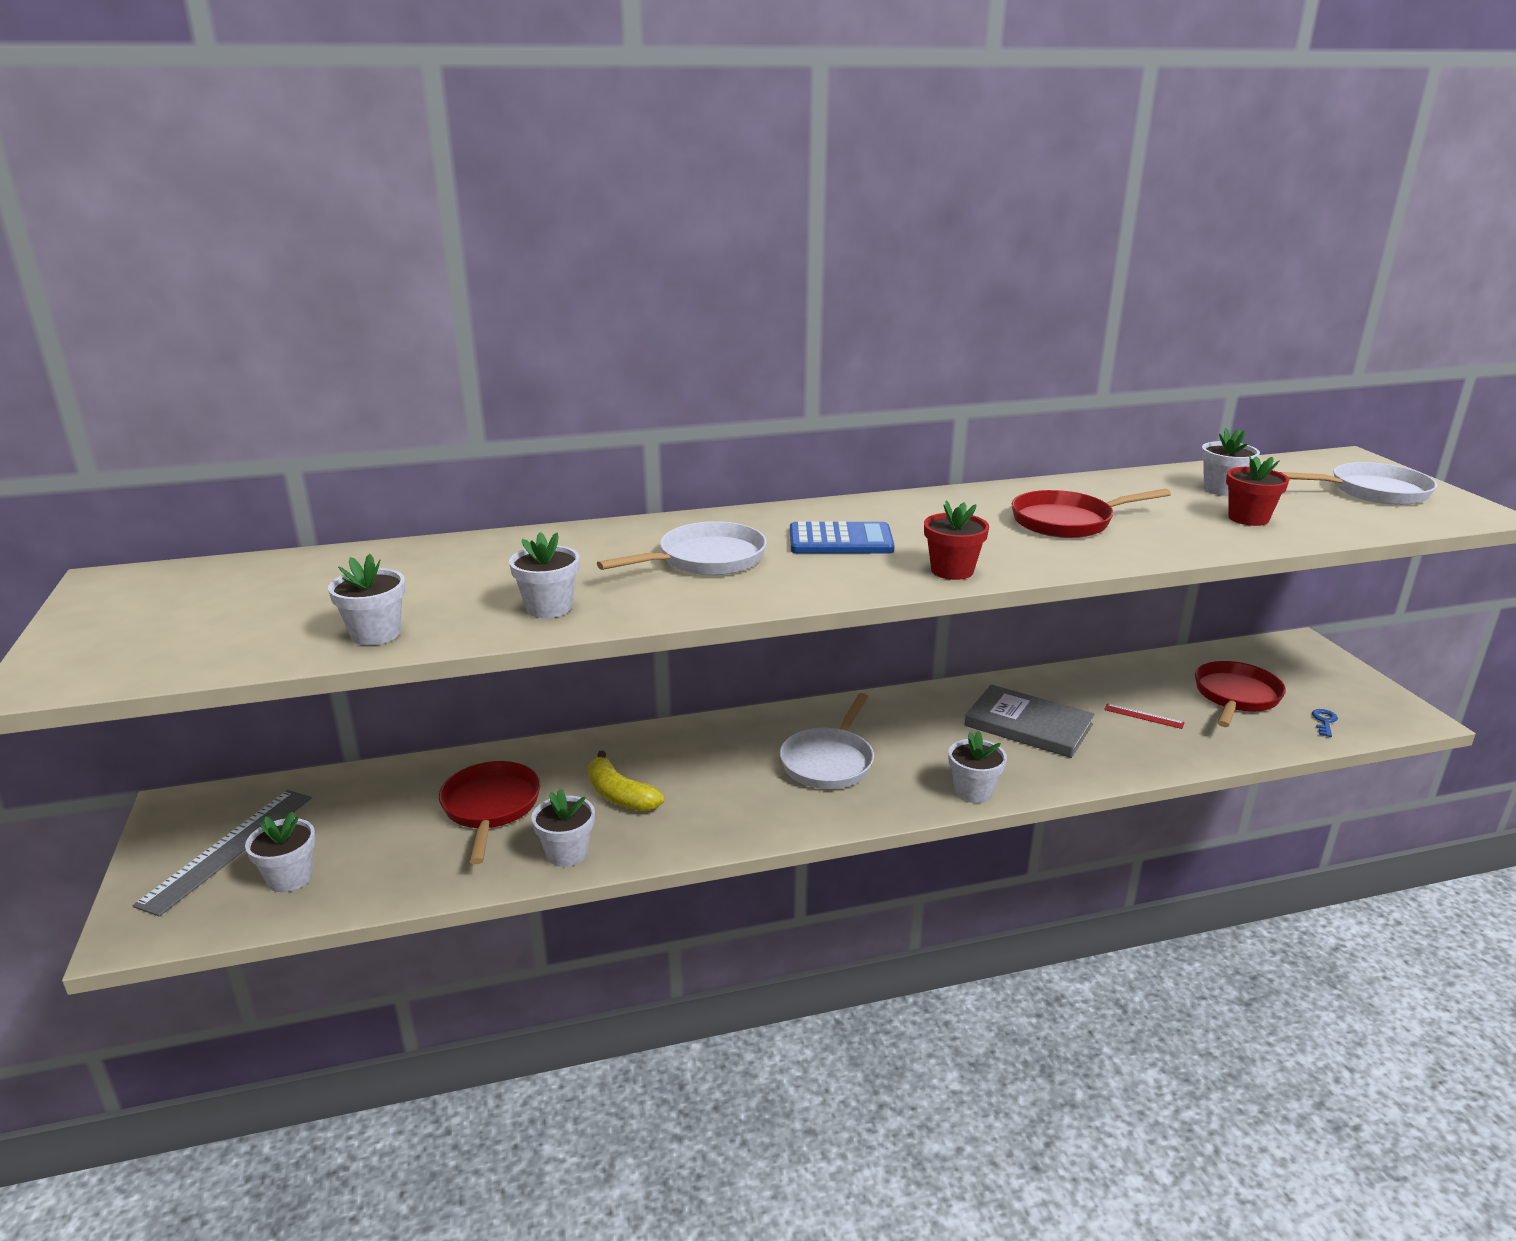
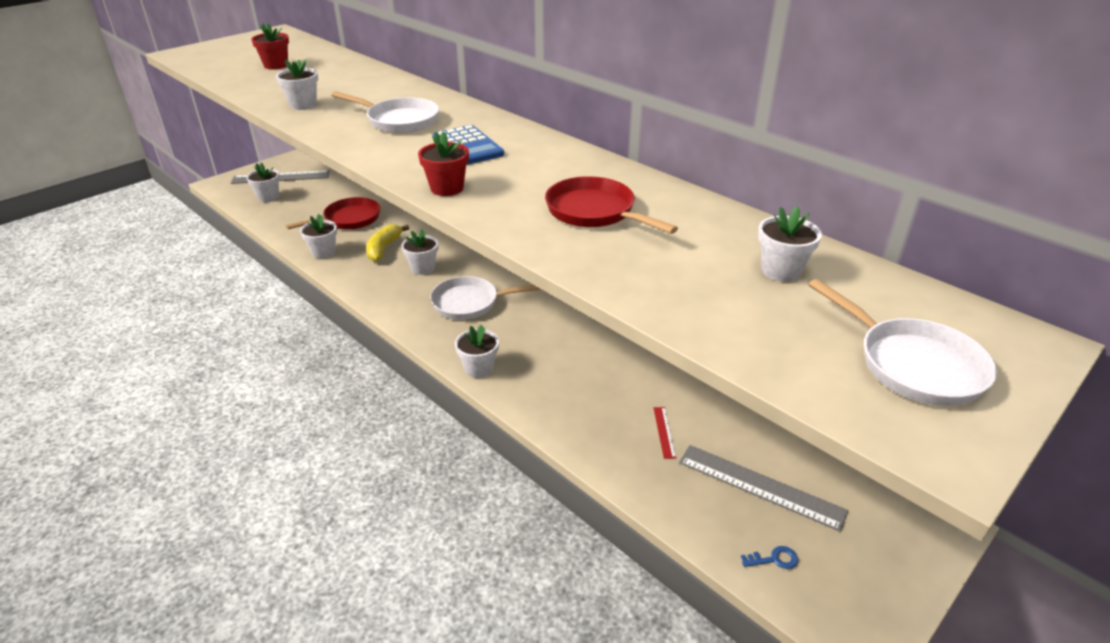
camera: 60 degrees right, 10 degrees up
(375, 634) = (250, 84): white flower pot -> white flower pot (423, 268)
(1028, 725) = (591, 373): grey book -> none
(1235, 696) = (760, 486): red pan -> grey ruler
(1248, 518) = (709, 292): red flower pot -> red flower pot (276, 65)

